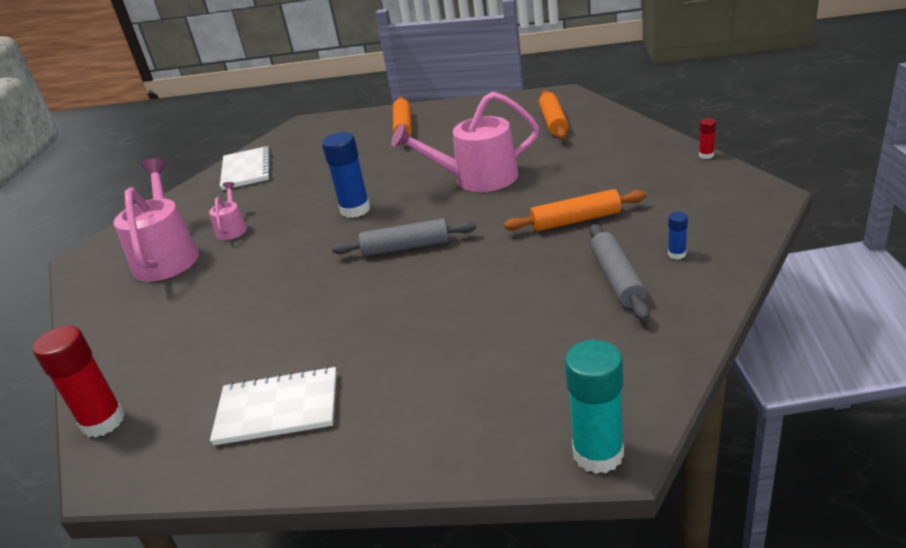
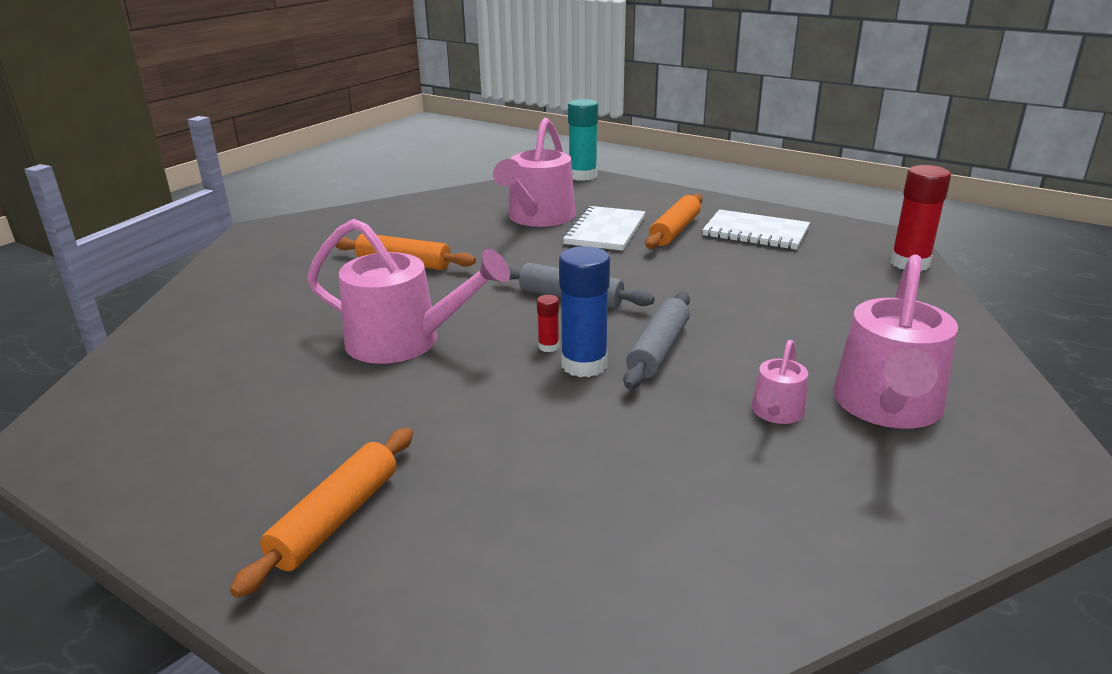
camera: 155 degrees left, 5 degrees down
(246, 170) = (724, 569): white notebook -> white notebook (605, 231)
(541, 325) = (538, 218): none -> pink watering can
(553, 122) = (179, 385): orange rolling pin -> orange rolling pin (675, 231)
(617, 279) = (453, 222): grey rolling pin -> grey rolling pin (658, 350)
(677, 254) = (392, 221): blue glue stick -> none
(706, 155) = (200, 270): red glue stick -> red glue stick (548, 347)

